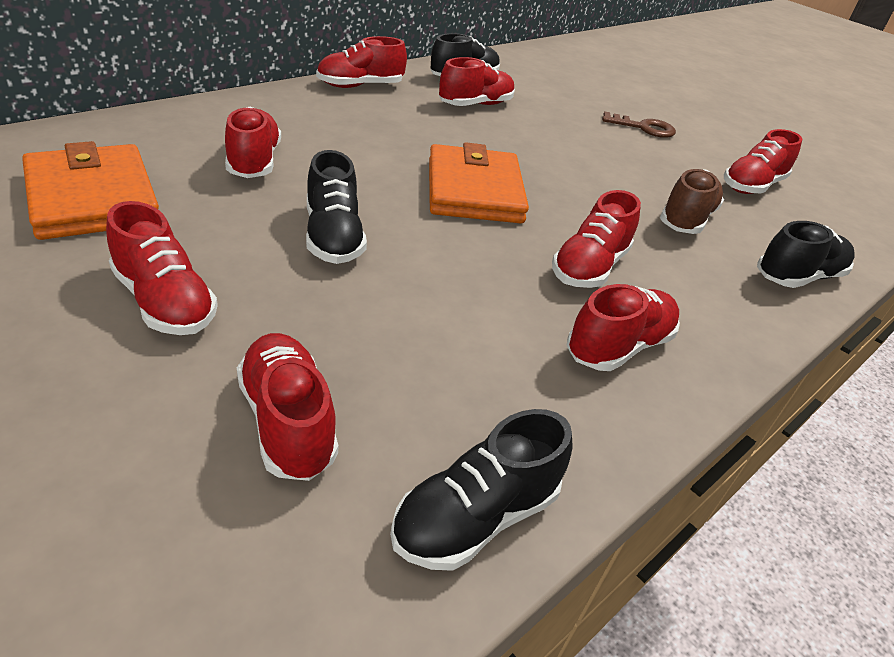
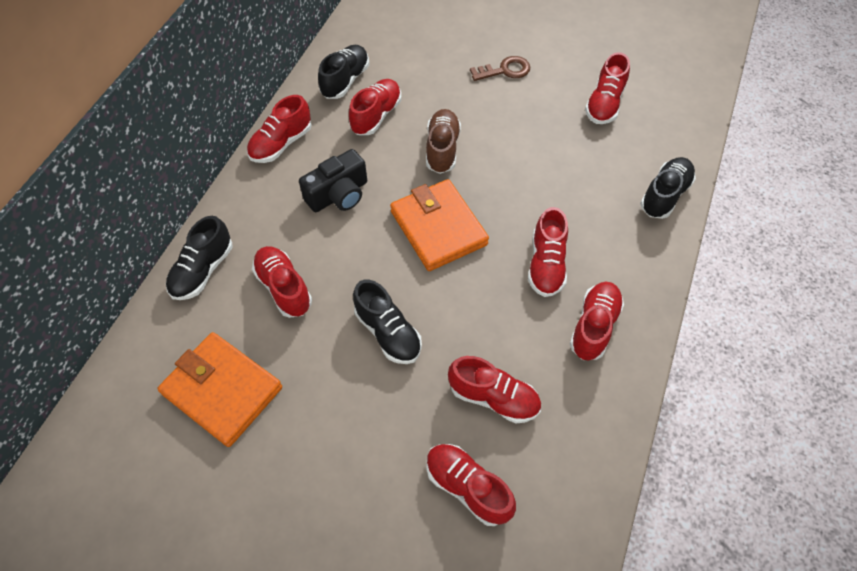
camera: 20 degrees left, 20 degrees up
(164, 302) = (342, 448): red shoe -> red shoe (494, 397)
(384, 131) = (338, 195): none -> black camera
(475, 517) = (585, 487): black shoe -> black shoe (203, 270)
(686, 219) = (579, 174): brown shoe -> brown shoe (442, 149)

